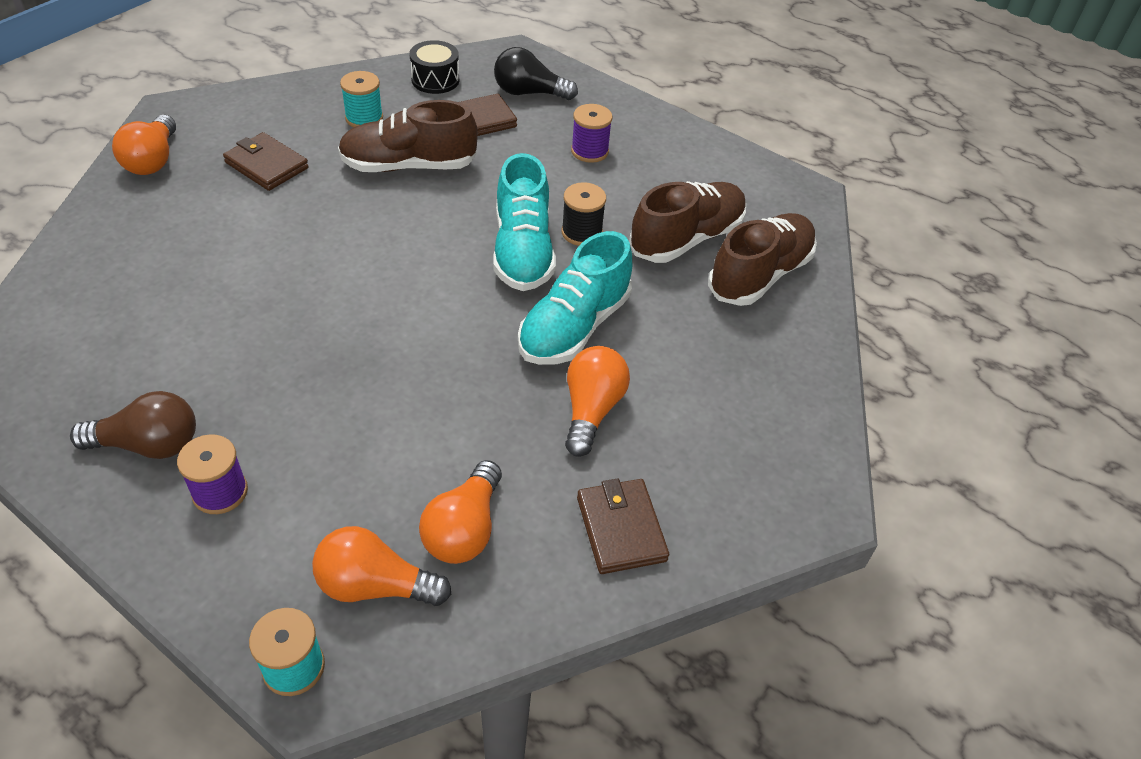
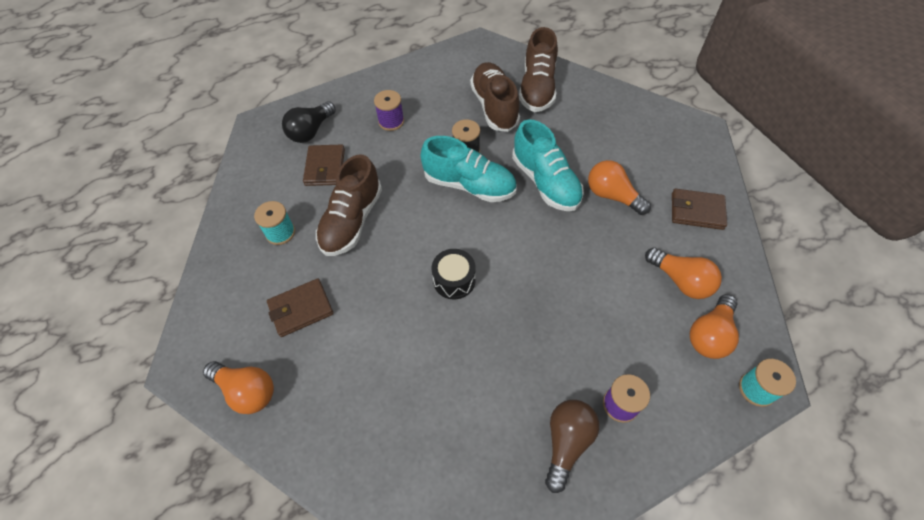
camera: 60 degrees left, 10 degrees up
(435, 80) = (261, 178): black drum -> black drum (454, 280)
(759, 275) = (537, 88): brown shoe -> brown shoe turned 150 degrees counterclockwise

